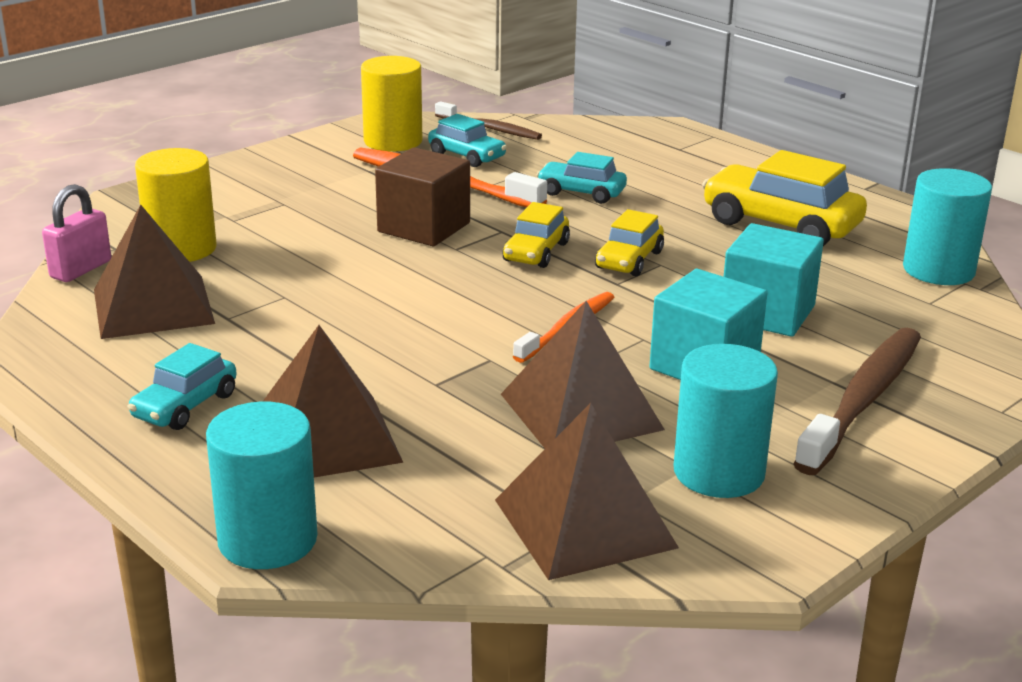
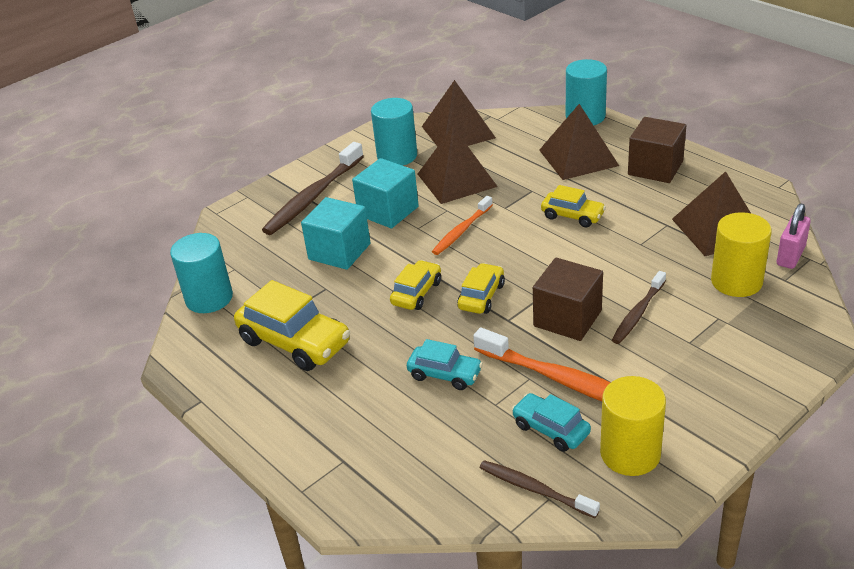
camera: 175 degrees left, 10 degrees up
(185, 406) = (655, 168): turquoise car -> brown cube
(331, 227) = (638, 313): none -> brown toothbrush
(375, 338) = (572, 216): none -> yellow car

